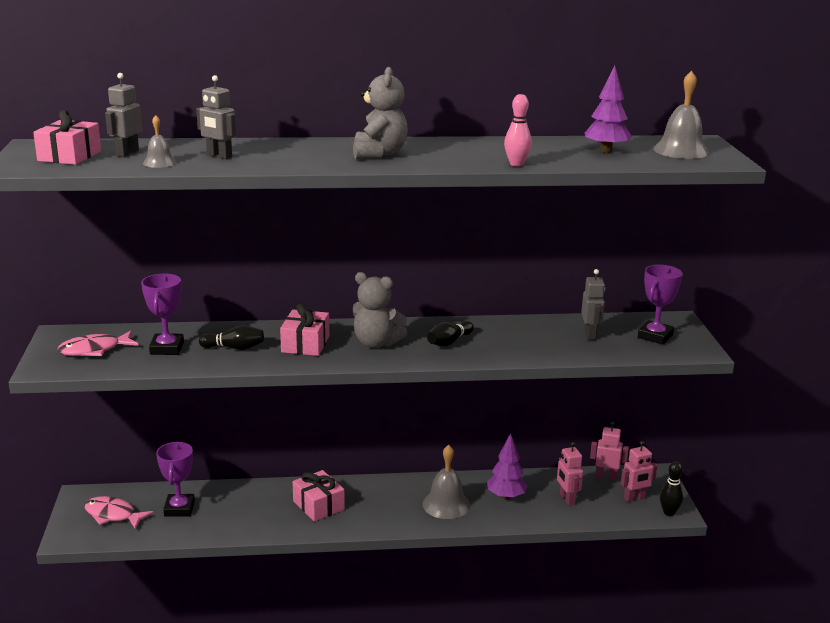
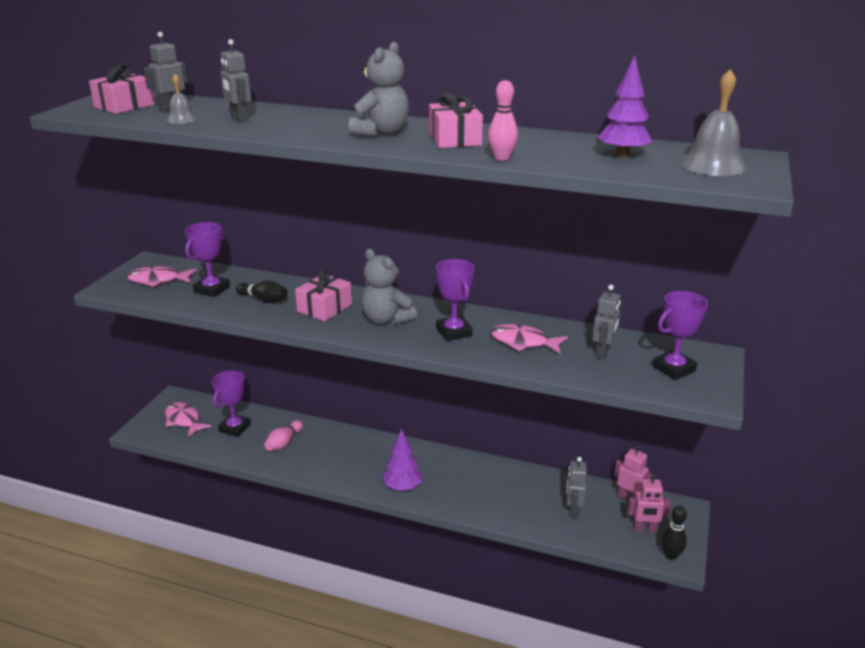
camera: 25 degrees right, 5 degrees up
(246, 510) = (284, 443): none -> pink bowling pin
(318, 505) = (343, 455): pink gift -> pink gift (454, 139)
(446, 504) = (453, 484): grey bell -> none
(449, 342) = (454, 332): black bowling pin -> purple trophy
(506, 496) = (515, 492): purple tree -> purple tree (402, 487)
(517, 339) = (523, 342): none -> pink fish
(567, 499) = (573, 511): pink robot -> grey robot

